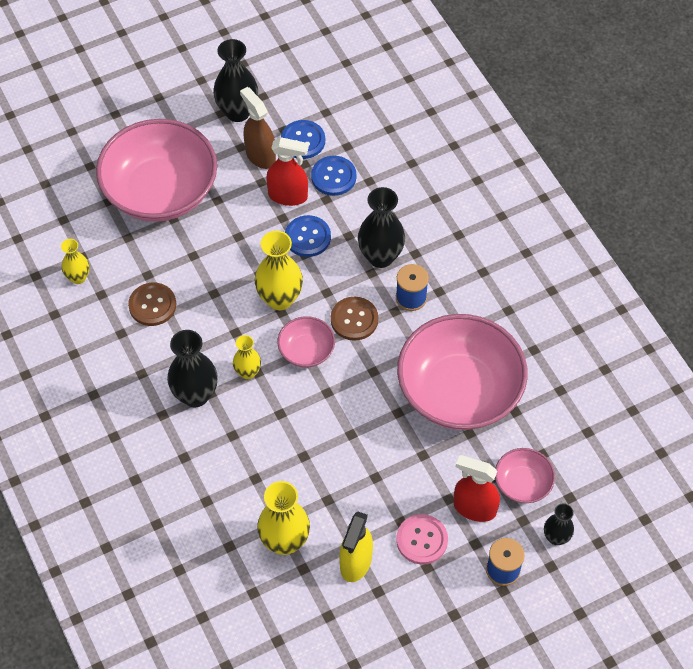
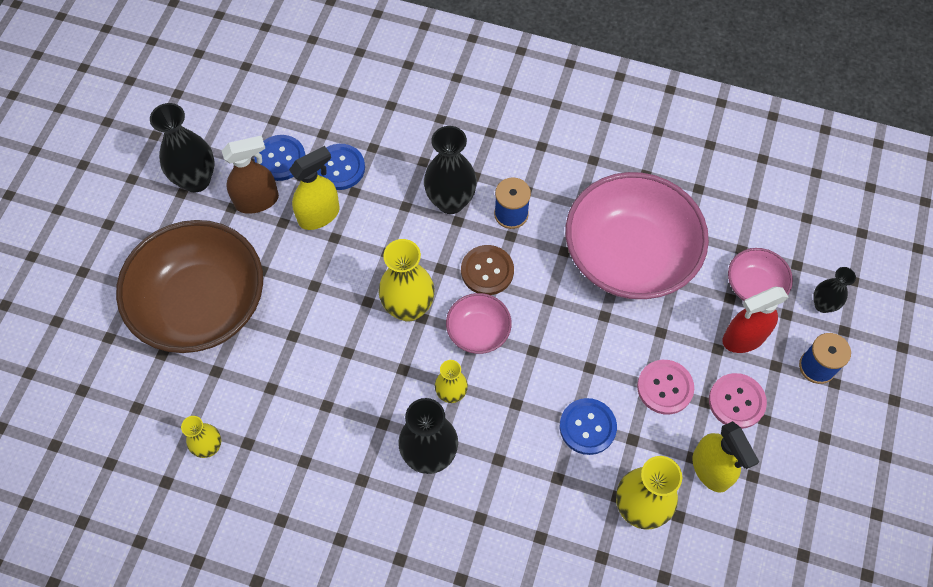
camera: 45 degrees left, 5 degrees up
(152, 305) = (305, 411): brown button -> none
(160, 191) = (201, 304): pink bowl -> brown bowl
(260, 155) = (257, 201): brown spray bottle -> brown spray bottle turned 150 degrees clockwise
(288, 196) = (319, 215): red spray bottle -> yellow spray bottle
(307, 237) = (374, 236): blue button -> blue button (587, 427)
(385, 489) = (665, 387): none -> pink button

